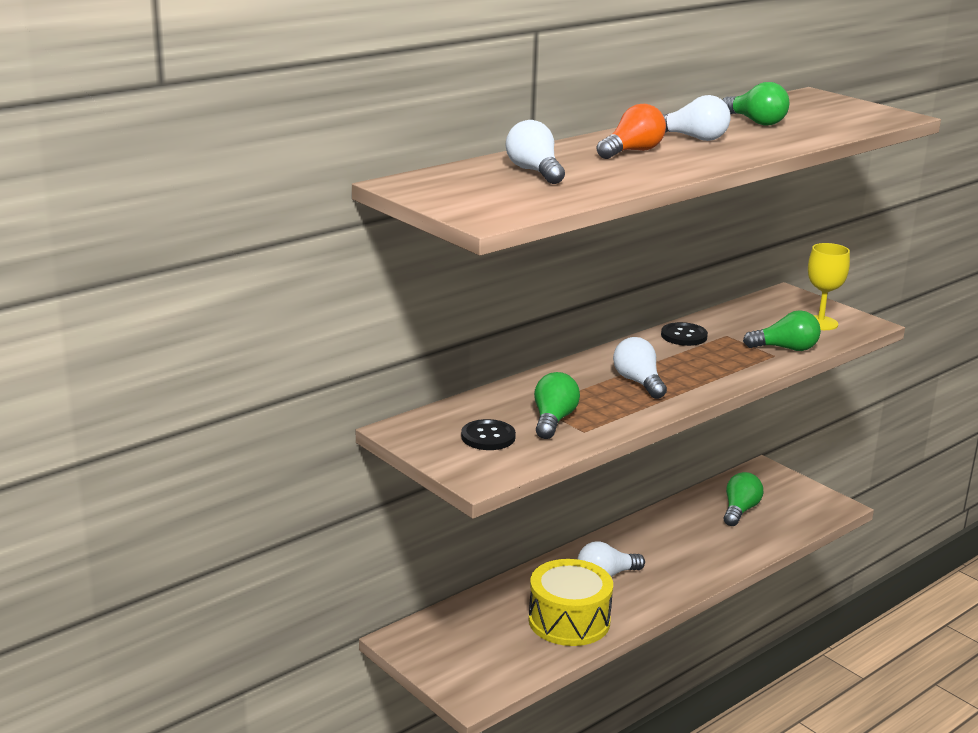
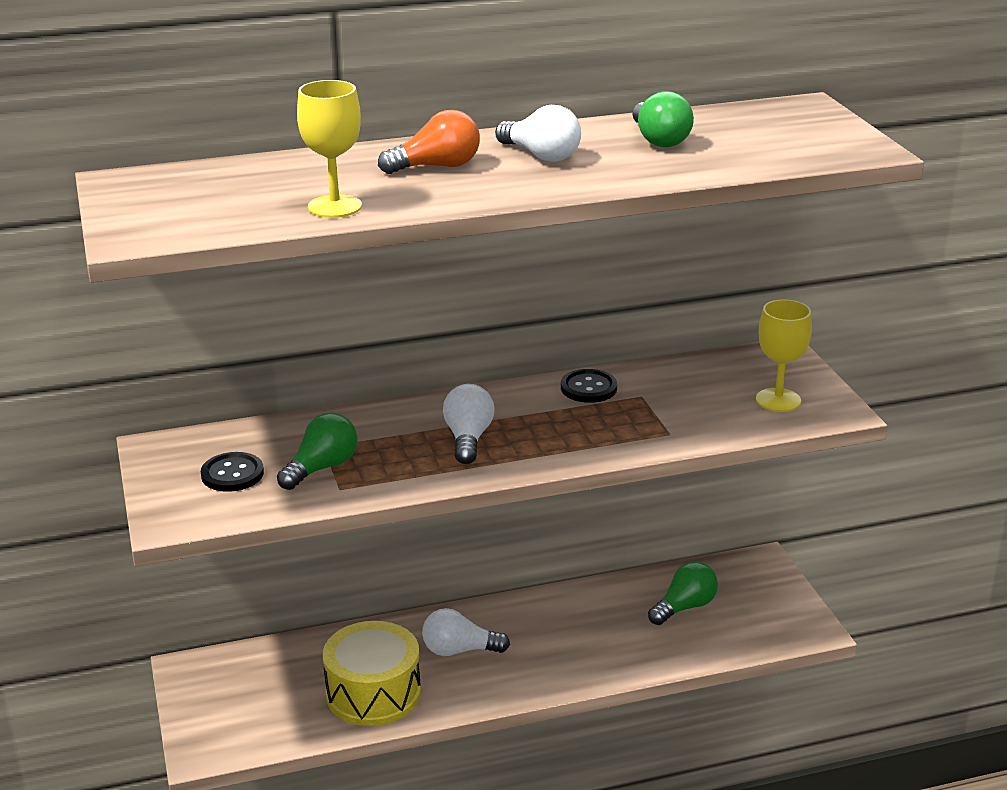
camera: 25 degrees right, 5 degrees up
(534, 171) = (282, 181): white light bulb -> none
(604, 182) = (334, 207): none -> yellow goblet
(785, 348) = (694, 427): green light bulb -> none

